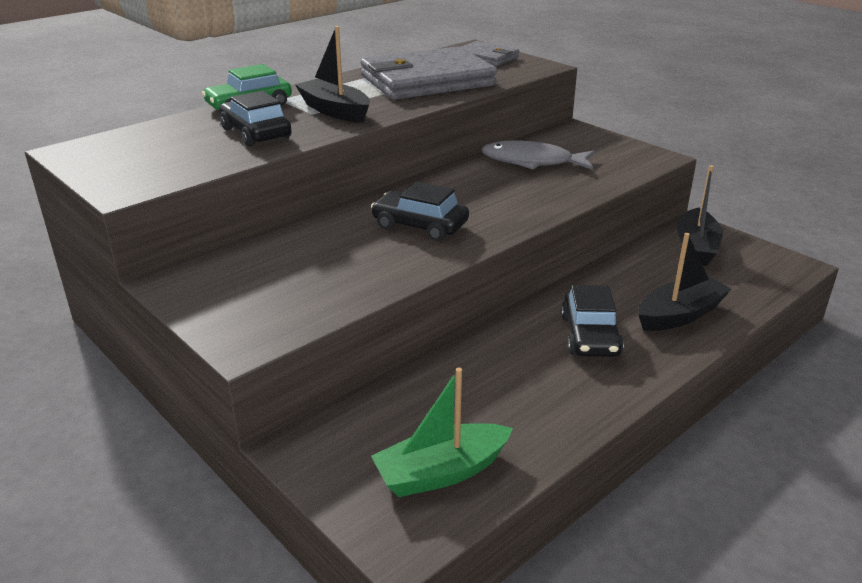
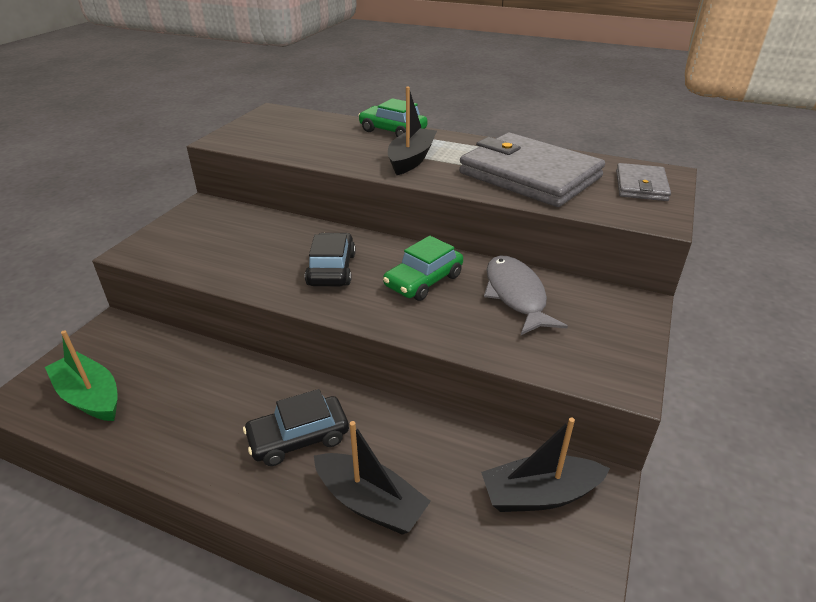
camera: 65 degrees right, 5 degrees up
(256, 133) = (341, 147): black car -> none
(480, 190) = (423, 281): none -> green car

